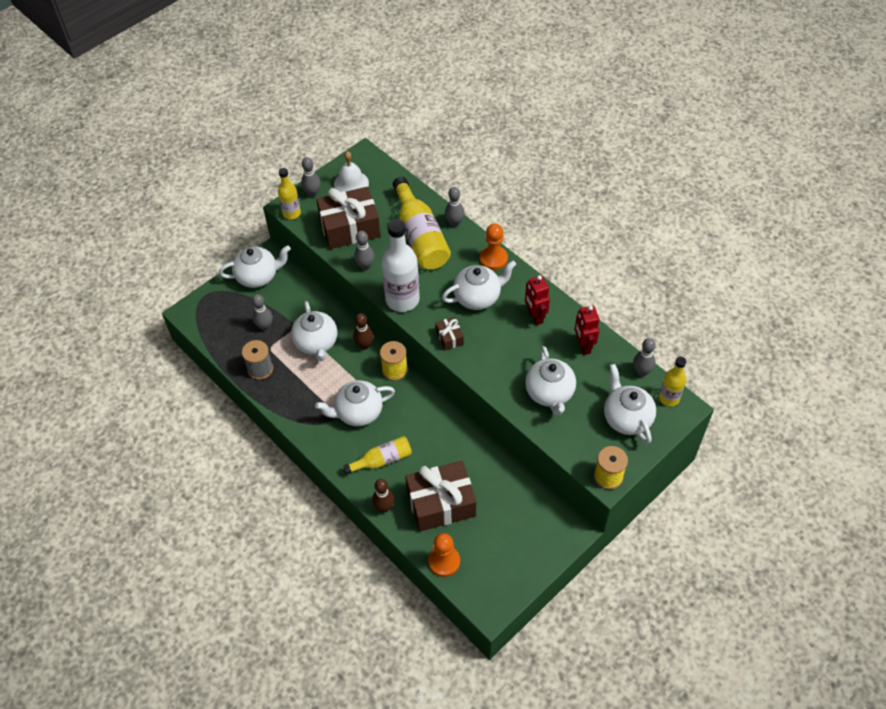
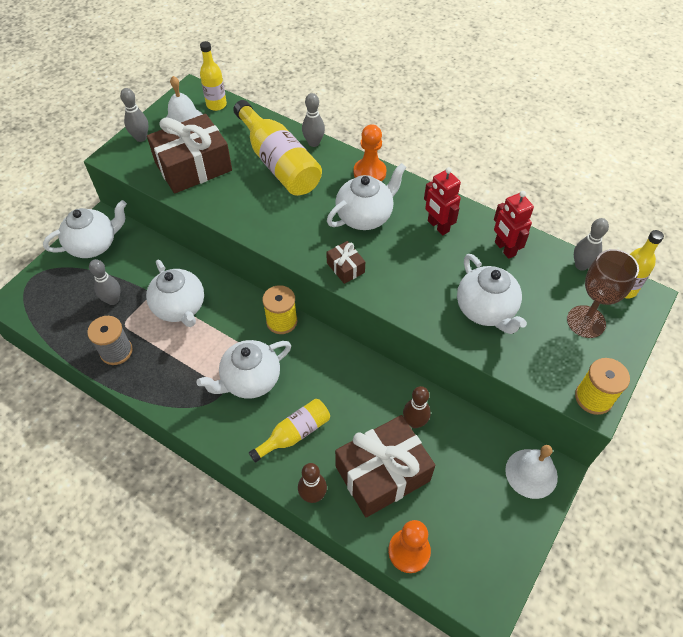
camera: 15 degrees left, 0 degrees up
(291, 213) = (120, 162): yellow bottle -> yellow bottle (216, 105)
(364, 345) = (238, 299): brown bowling pin -> brown bowling pin (414, 422)
(365, 266) = (222, 205): grey bowling pin -> none
(402, 299) = (276, 234): white bottle -> none
(556, 527) = (531, 473): none -> white bell
(626, 418) = (586, 321): white teapot -> brown goblet

